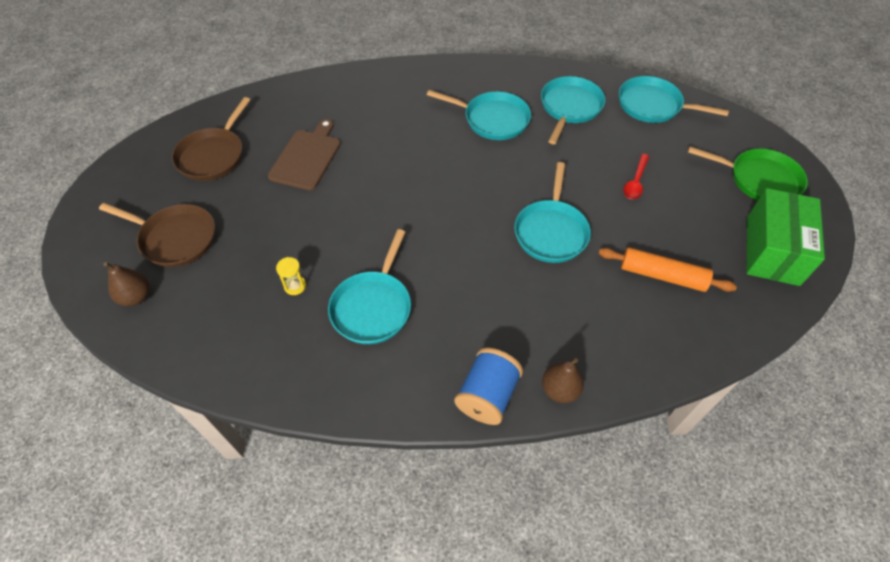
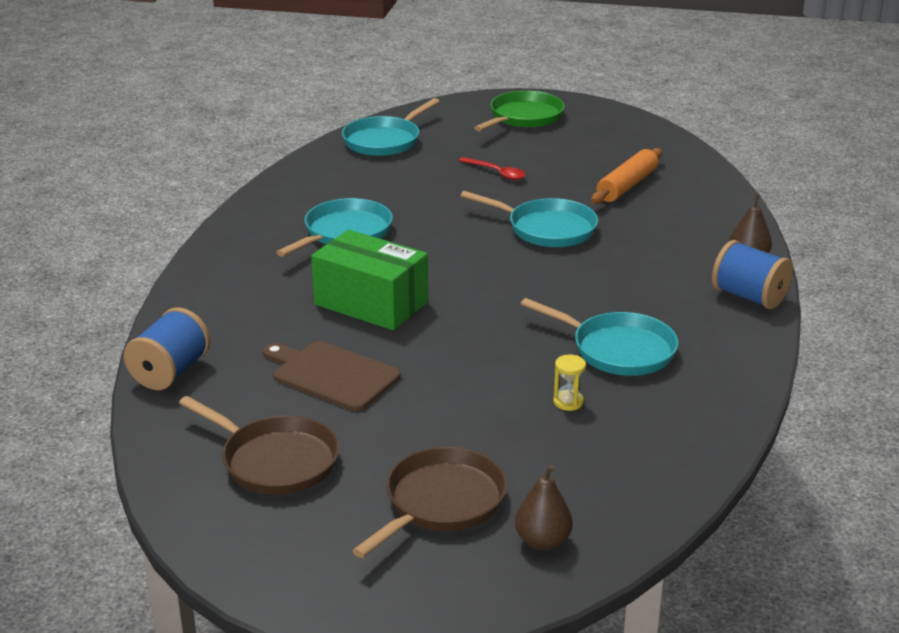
camera: 75 degrees left, 25 degrees down
(297, 90) = (170, 372): none -> blue spool
(569, 108) = (356, 184): turquoise pan -> none
(772, 250) = (614, 133): green box -> green box (371, 303)

